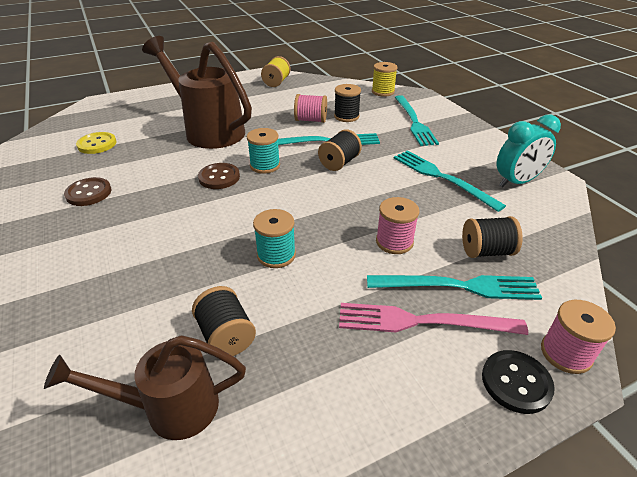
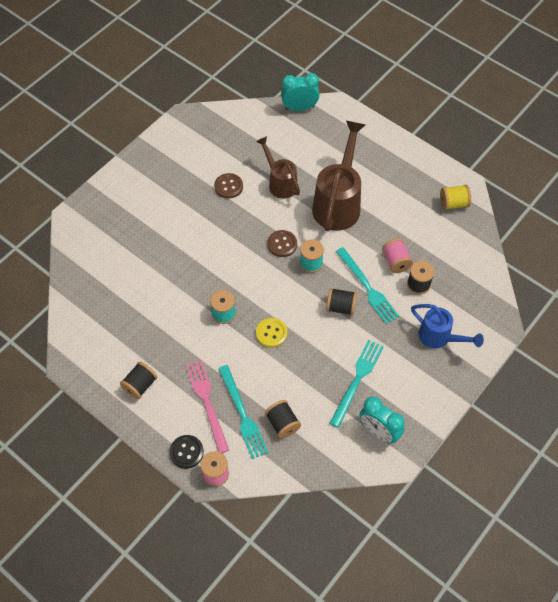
camera: 65 degrees right, 20 degrees up
(65, 120) = (299, 108): none -> turquoise clock
(97, 144) = (281, 150): yellow button -> yellow button (271, 333)
(169, 408) = (114, 318): brown watering can -> brown watering can (280, 182)
(226, 336) = (158, 319): black spool -> black spool (140, 385)
(383, 92) = (488, 295): yellow spool -> none
(394, 242) = (266, 370): pink spool -> none
(414, 122) = (439, 338): turquoise fork -> blue watering can

